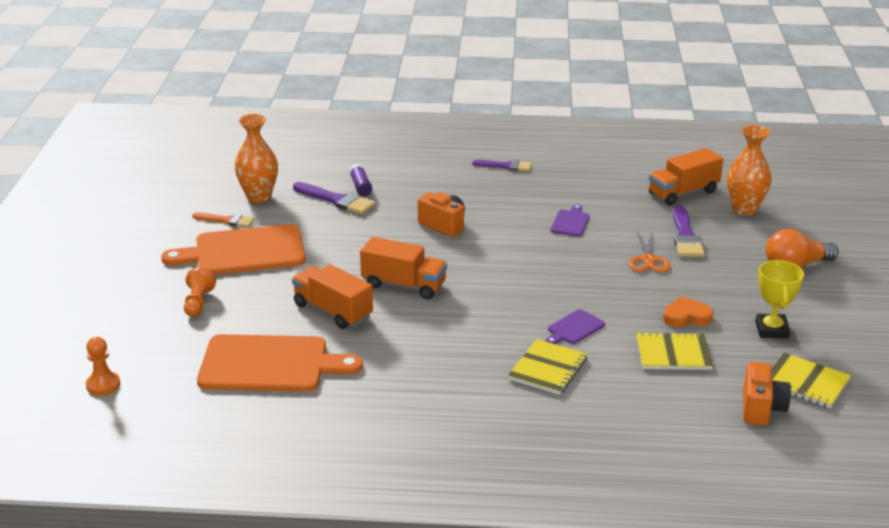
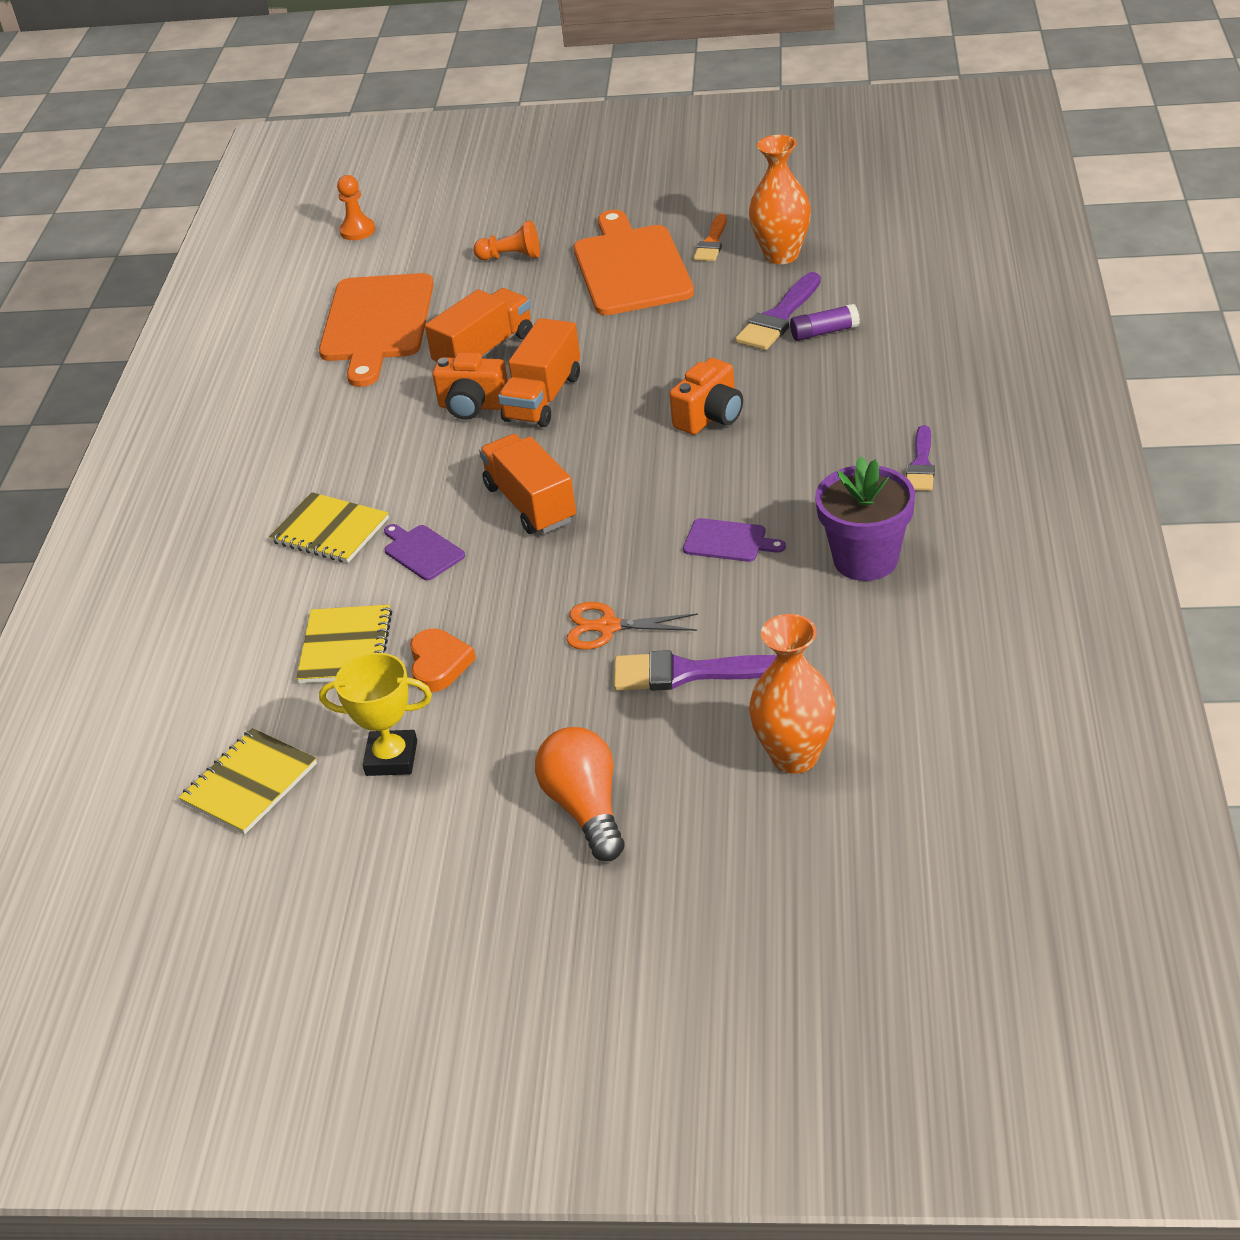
camera: 95 degrees right, 10 degrees up
(589, 185) = (865, 560): none -> purple flower pot
(683, 193) = (850, 676): orange truck -> orange truck (530, 504)
(761, 408) = (200, 729): orange camera -> orange camera (472, 406)

